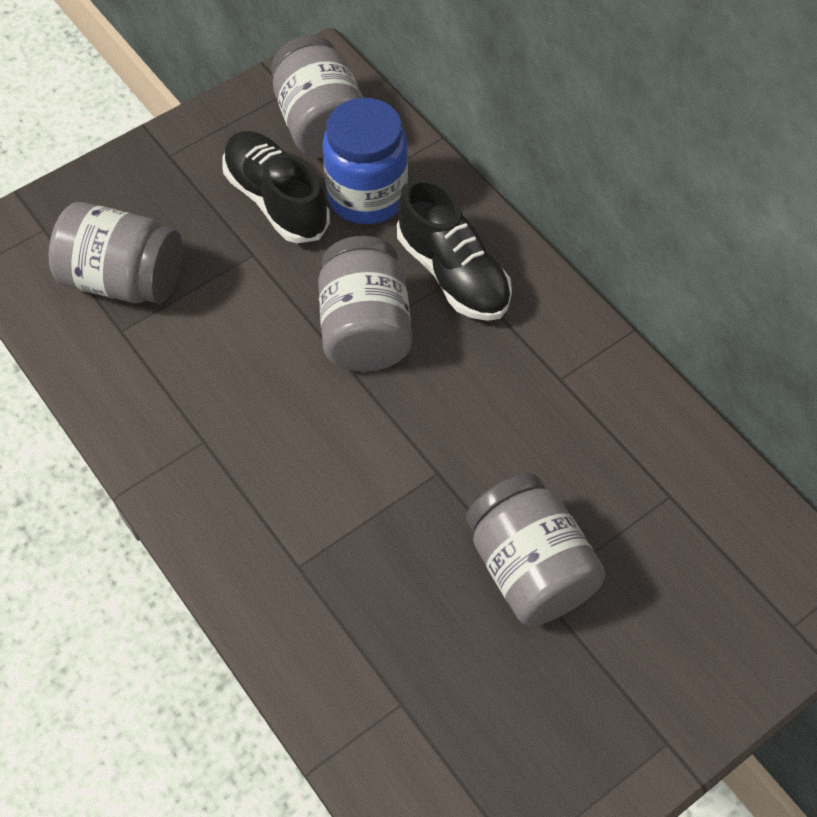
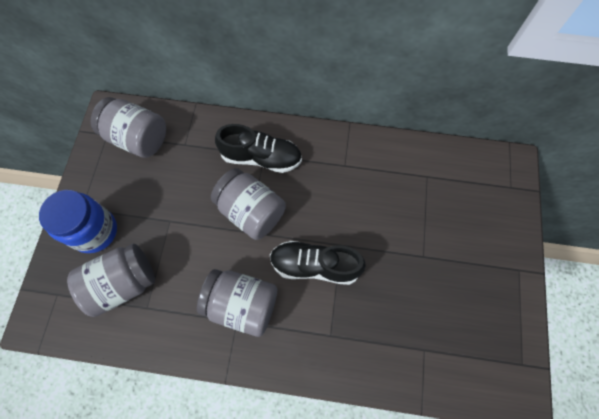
camera: 45 degrees left, 10 degrees up
(276, 200) = (154, 188): black shoe -> black shoe (315, 265)
(367, 196) = (191, 153): blue jar -> blue jar (95, 231)
(529, 568) = (411, 251): grey jar -> grey jar (242, 304)

